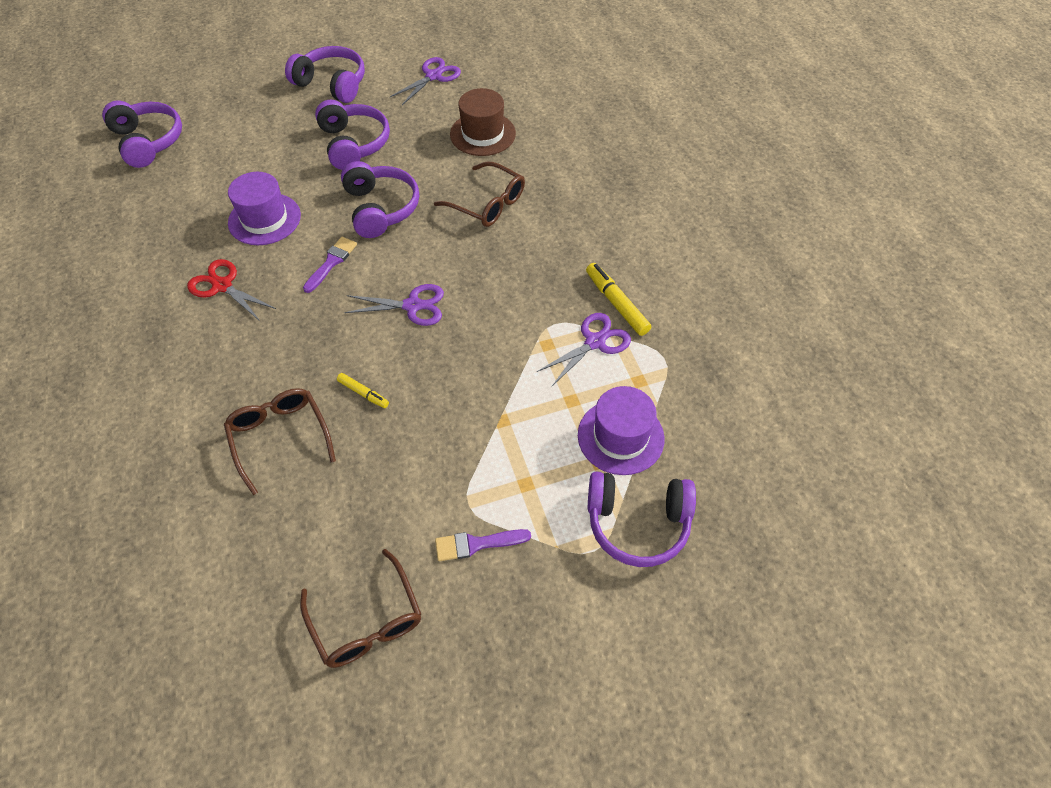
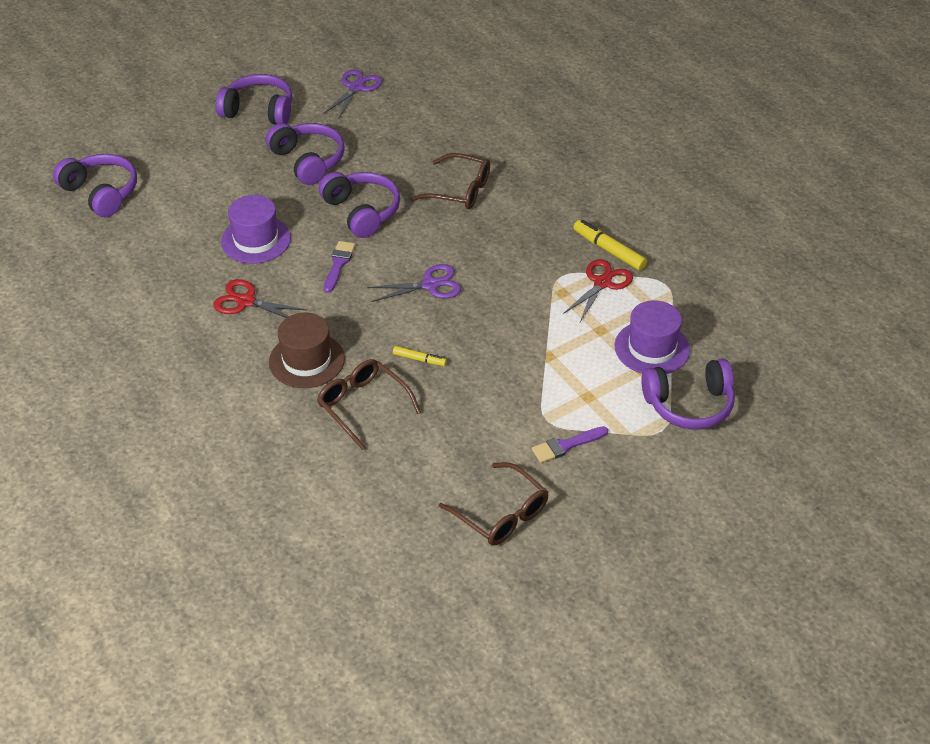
camera: 15 degrees left, 10 degrees down
(482, 134) = (428, 132): brown hat -> brown hat (306, 360)
(595, 342) = (602, 283): purple scissors -> red scissors

